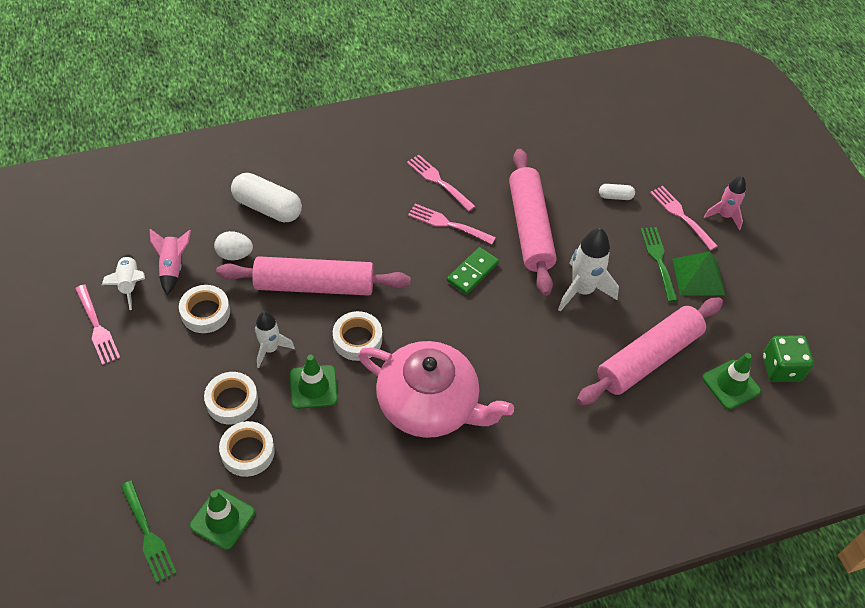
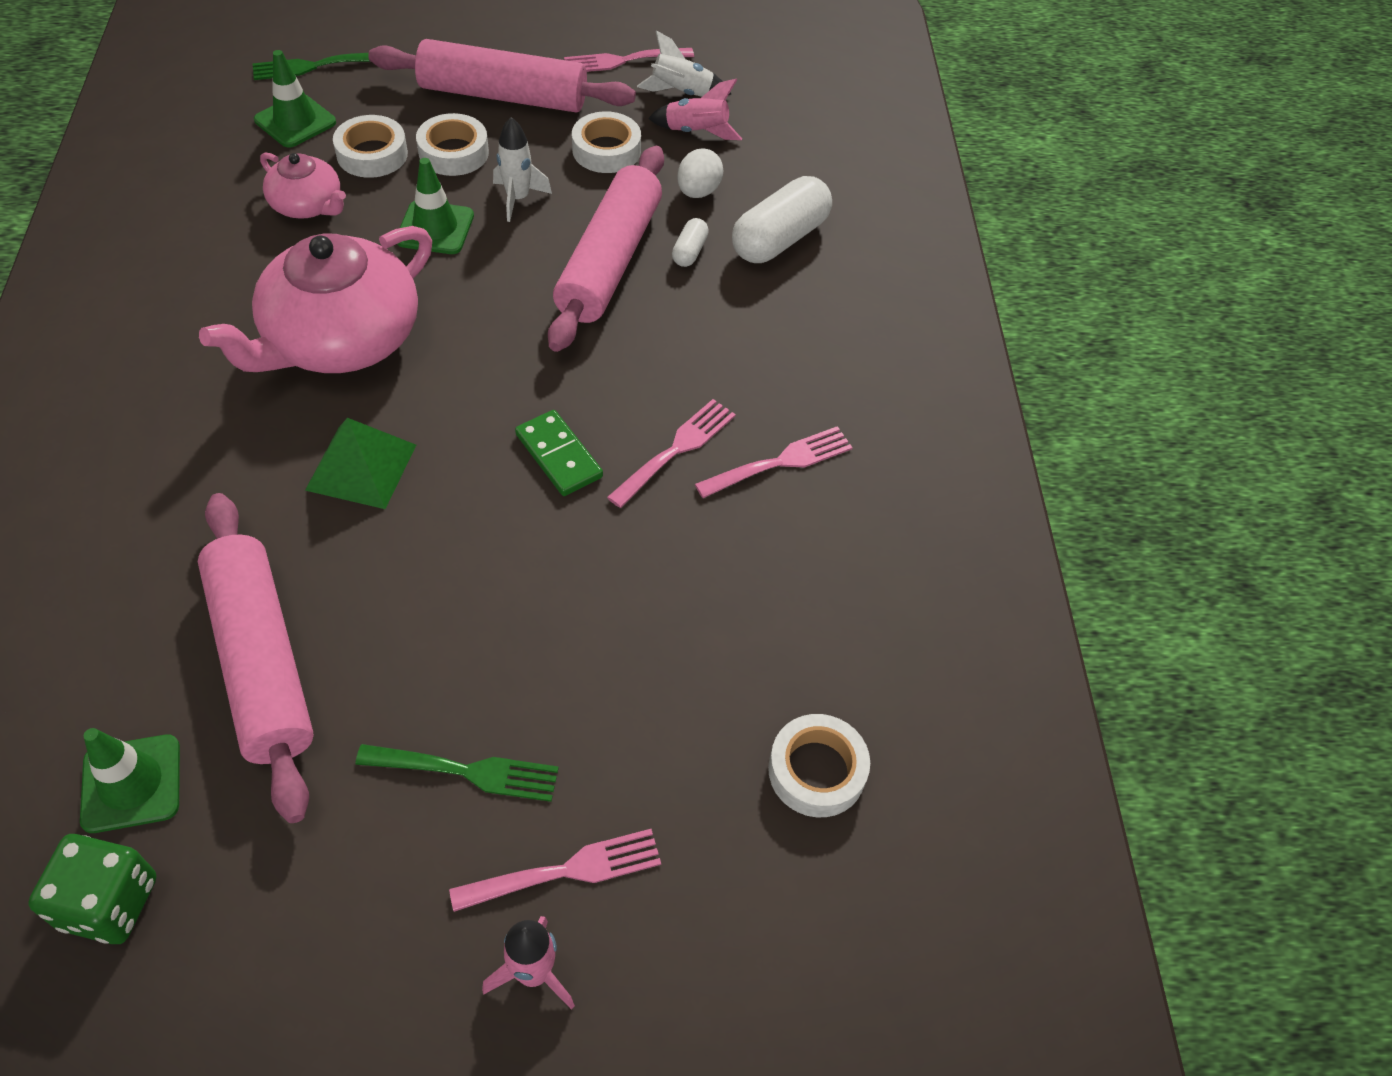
camera: 105 degrees right, 0 degrees up
(314, 472) = (308, 205): none -> pink teapot
(357, 339) = (491, 287): white tape -> white tape (816, 771)
(530, 228) = (626, 570): pink rolling pin -> pink rolling pin (503, 96)
(582, 290) = (453, 607): white rocket -> none
(615, 196) = (659, 752): white capsule -> white capsule (689, 251)
(698, 276) = (396, 835): green pyramid -> green pyramid (361, 467)

